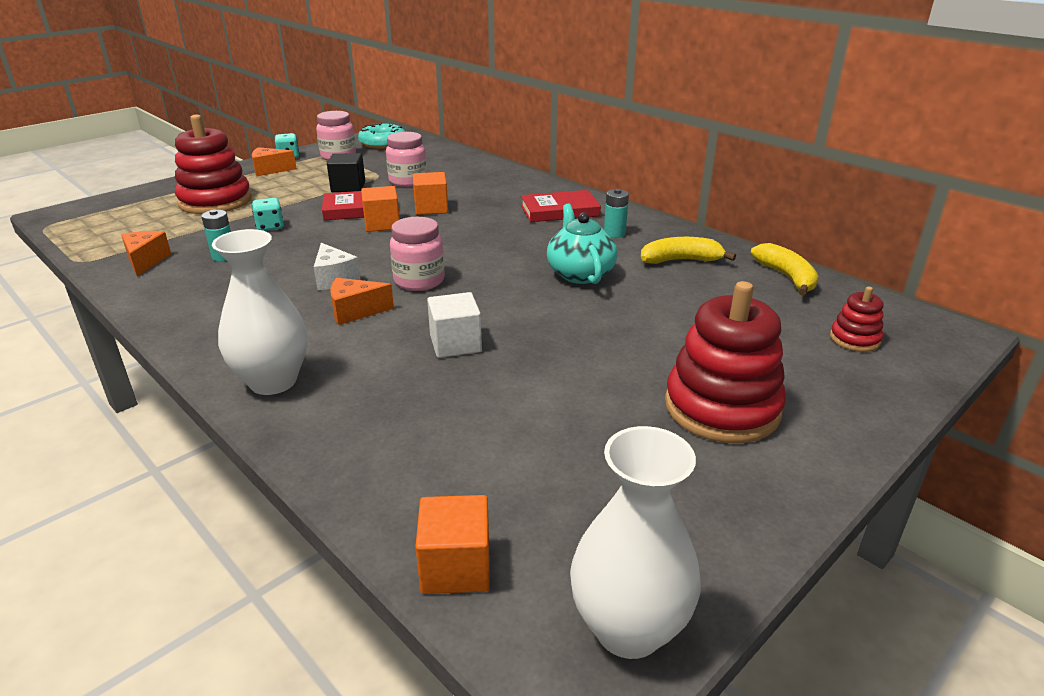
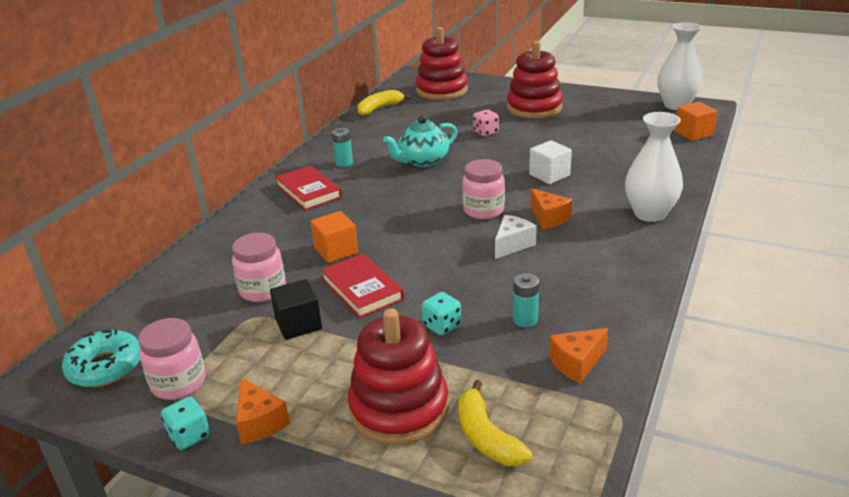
camera: 110 degrees left, 0 degrees up
(382, 224) = (391, 263): orange cube -> none
(640, 334) = (485, 132): none -> pink dice
(680, 260) = (377, 136): yellow banana -> yellow banana (486, 437)
(854, 339) = (442, 90): red stacking toy -> red stacking toy, size x2.07

